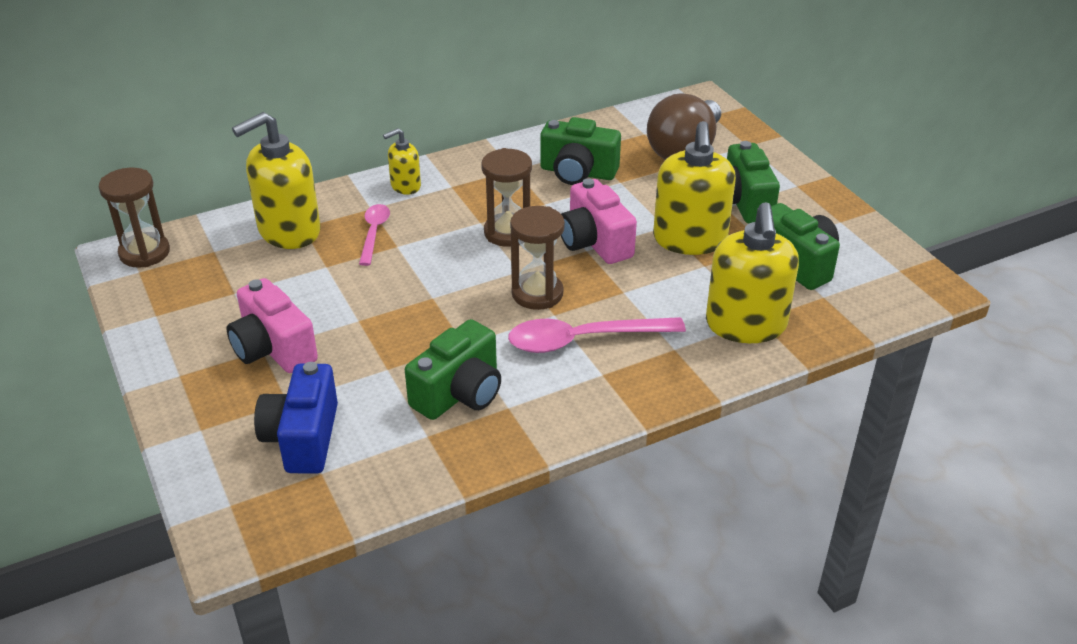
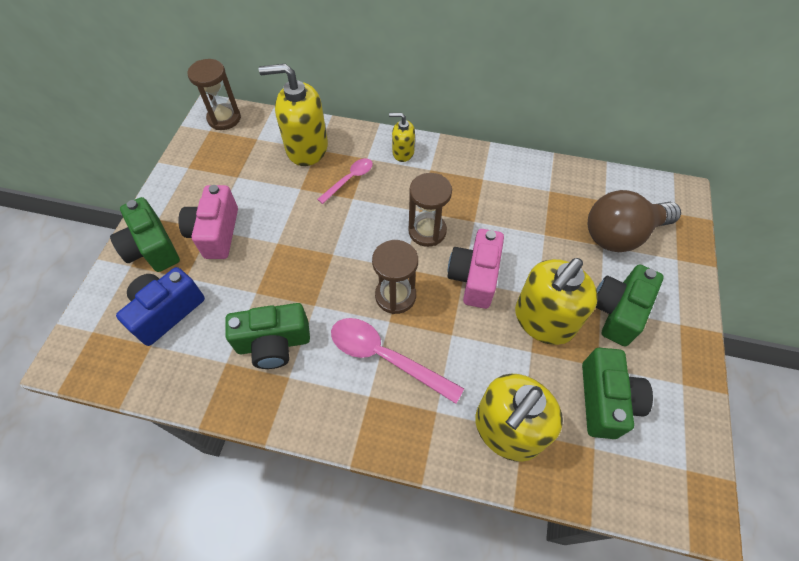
camera: 40 degrees right, 20 degrees up
(577, 172) = (522, 208): green camera -> green camera (152, 248)

